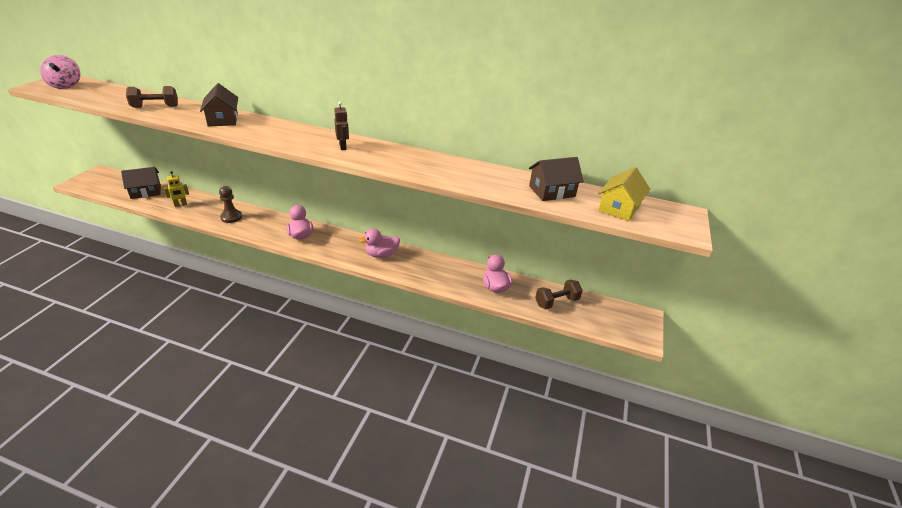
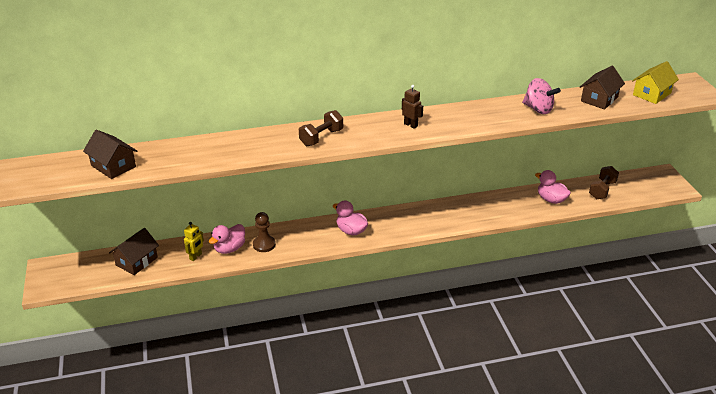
camera: 30 degrees left, 0 degrees up
(66, 86) = (41, 173): pink spinning top -> pink spinning top (538, 109)
(155, 107) = (183, 156): brown dumbbell -> brown dumbbell (321, 137)
(223, 119) = (269, 142): brown house -> brown house (113, 166)
(381, 255) = (438, 215): pink duck -> pink duck (229, 248)
(619, 208) = (652, 94): yellow house -> yellow house turned 45 degrees clockwise

